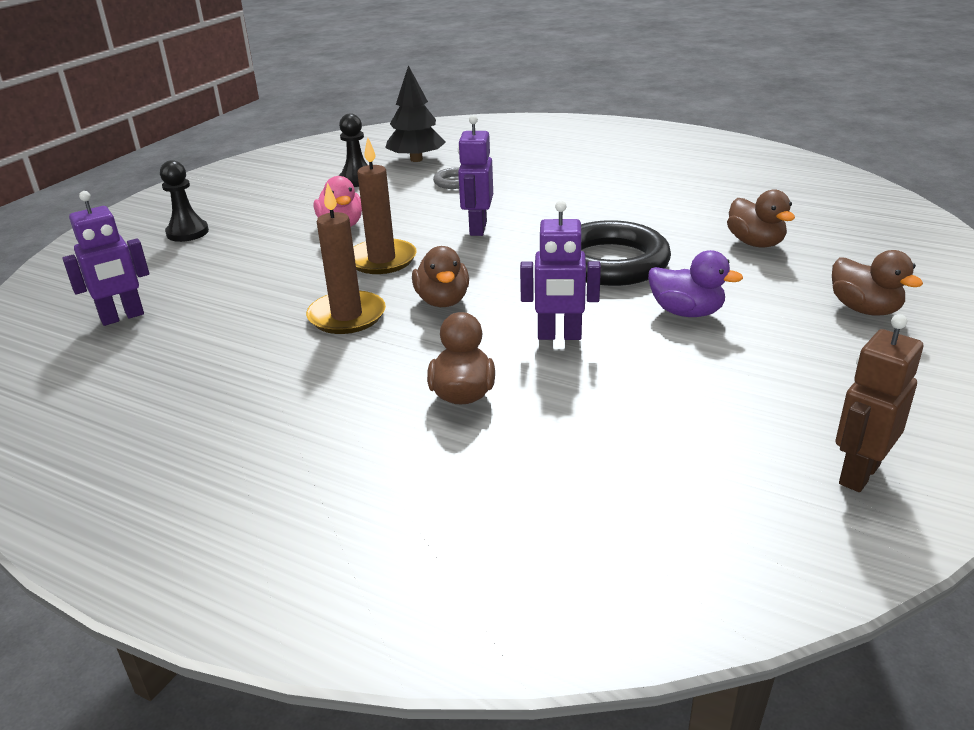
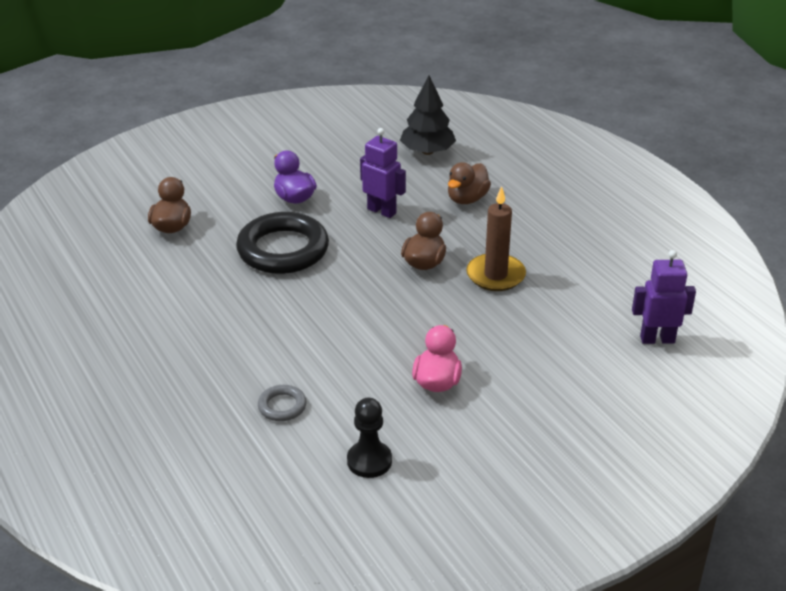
camera: 150 degrees left, 5 degrees up
(187, 232) = (584, 438): black pawn -> none
(382, 260) = (434, 320): brown candle -> none
(416, 159) = (276, 475): black tree -> black tree (427, 151)
(477, 228) = (331, 325): purple robot -> none
(858, 474) = (341, 112): brown robot -> none
(864, 309) = (204, 164): brown duck -> none

